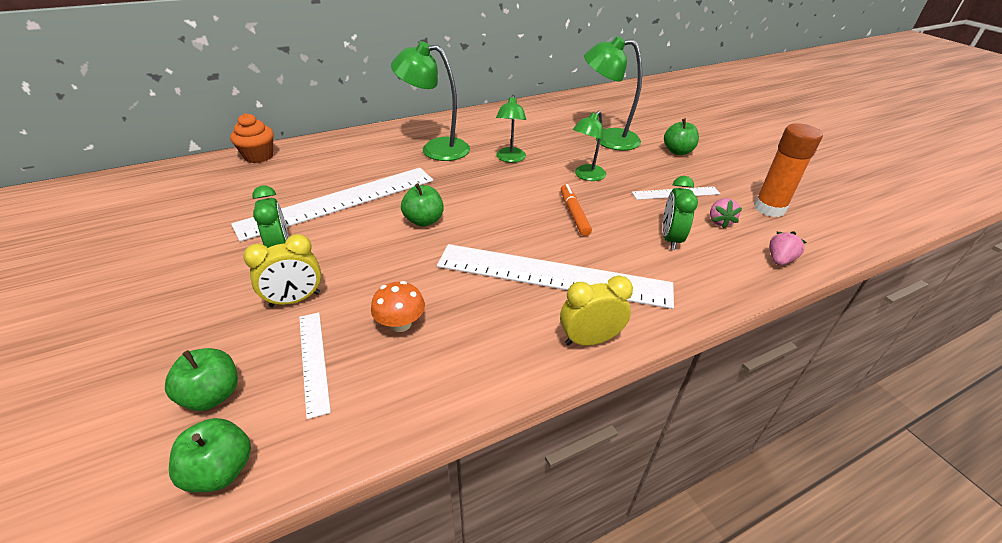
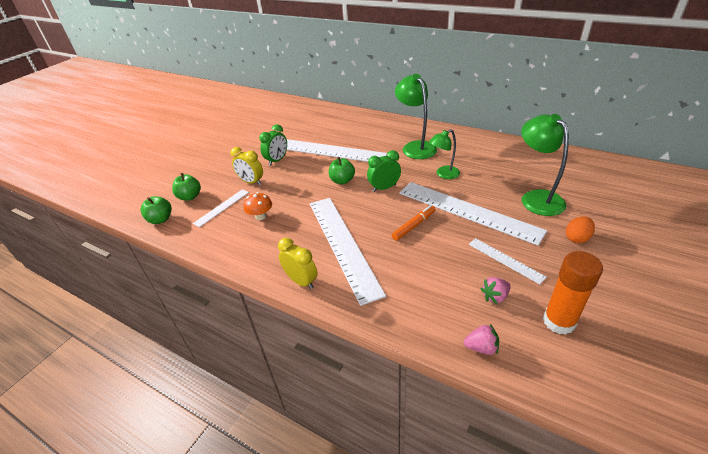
camera: 60 degrees right, 0 degrees up
(259, 156) = (337, 112): orange cupcake -> none
(586, 176) = (467, 211): green lamp -> white ruler
(670, 239) = (438, 278): green clock -> green clock (384, 188)
(677, 151) = (577, 238): green apple -> orange egg

